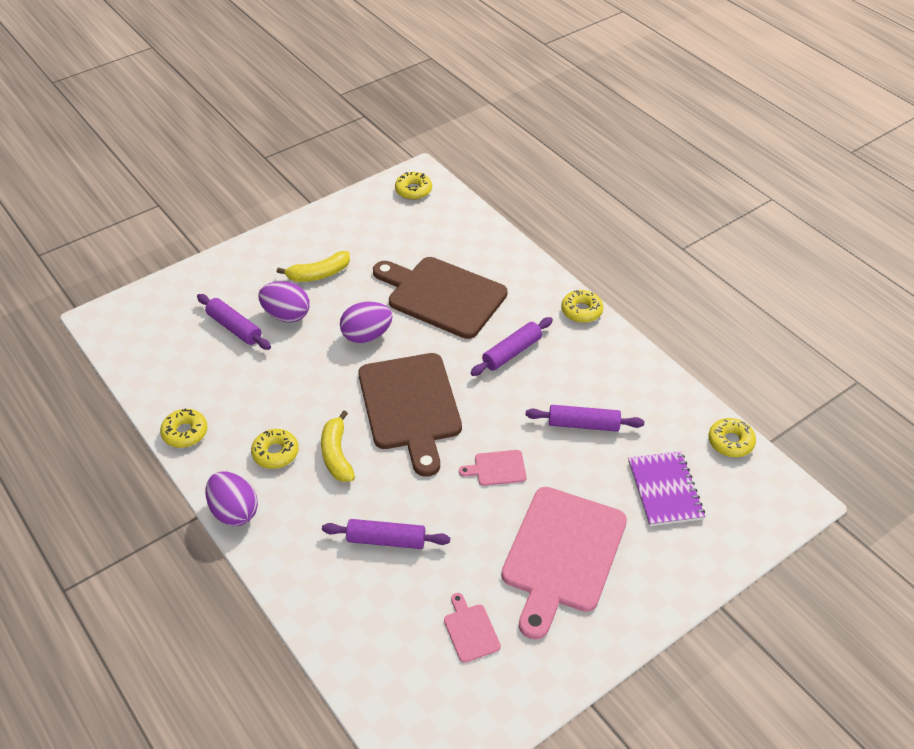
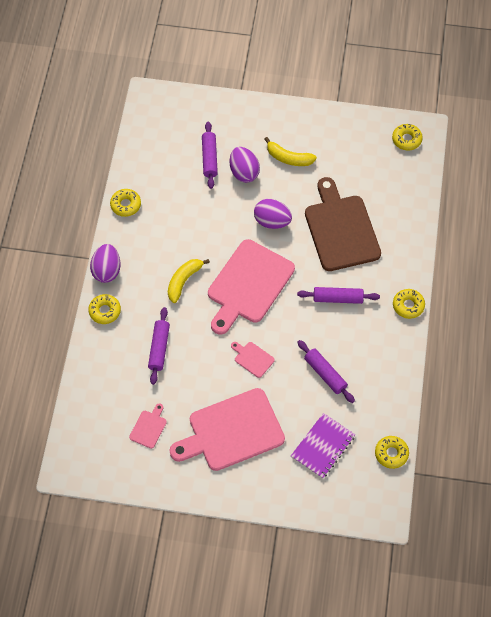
camera: 45 degrees right, 15 degrees up
(275, 453) = (156, 254): yellow donut -> yellow donut (105, 311)
(386, 540) = (159, 348): purple rolling pin -> purple rolling pin turned 45 degrees clockwise
(410, 406) = (248, 285): brown cutting board -> pink cutting board

